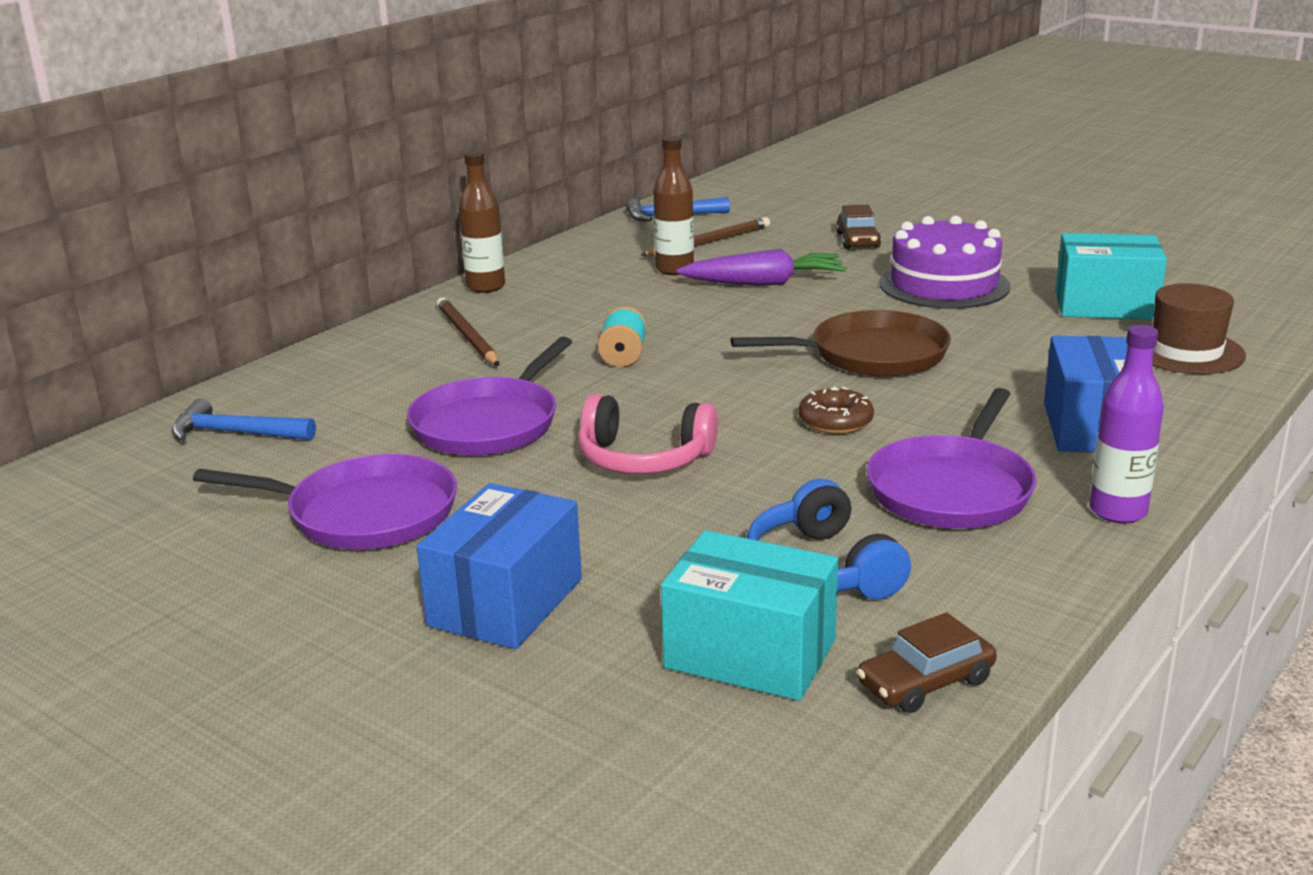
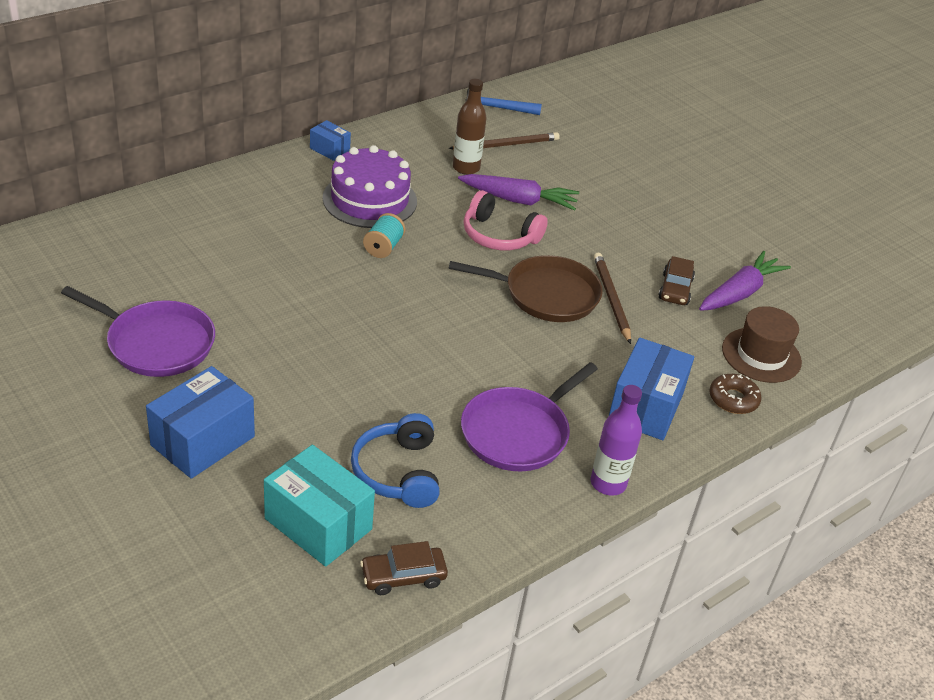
camera: 10 degrees right, 15 degrees up
(236, 433) = (110, 249): blue hammer -> none
(467, 336) = (293, 198): brown pencil -> brown pencil (611, 299)
(486, 287) = (329, 150): brown bottle -> blue box
(489, 423) = (267, 286): purple pan -> none
(643, 458) = (344, 347): pink headphones -> pink headphones (499, 236)
(835, 421) = (483, 350): brown donut -> brown donut (733, 399)
(858, 240) = (612, 173): brown car -> brown car (675, 289)
(944, 285) = (642, 238): purple cake -> purple cake (370, 200)
(1105, 305) = (740, 292): turquoise box -> purple carrot

